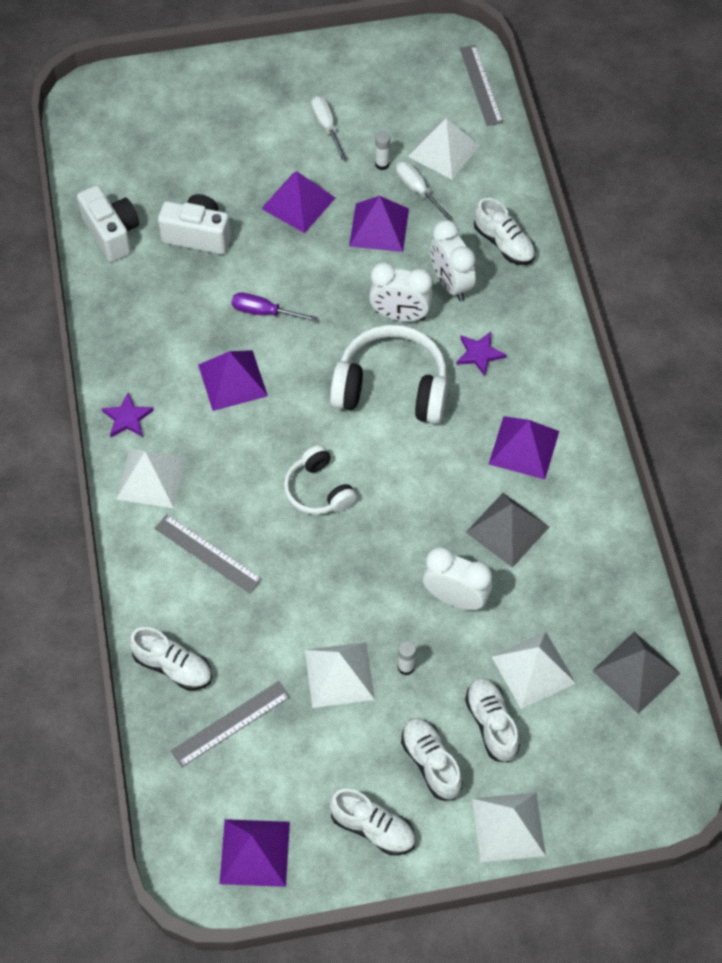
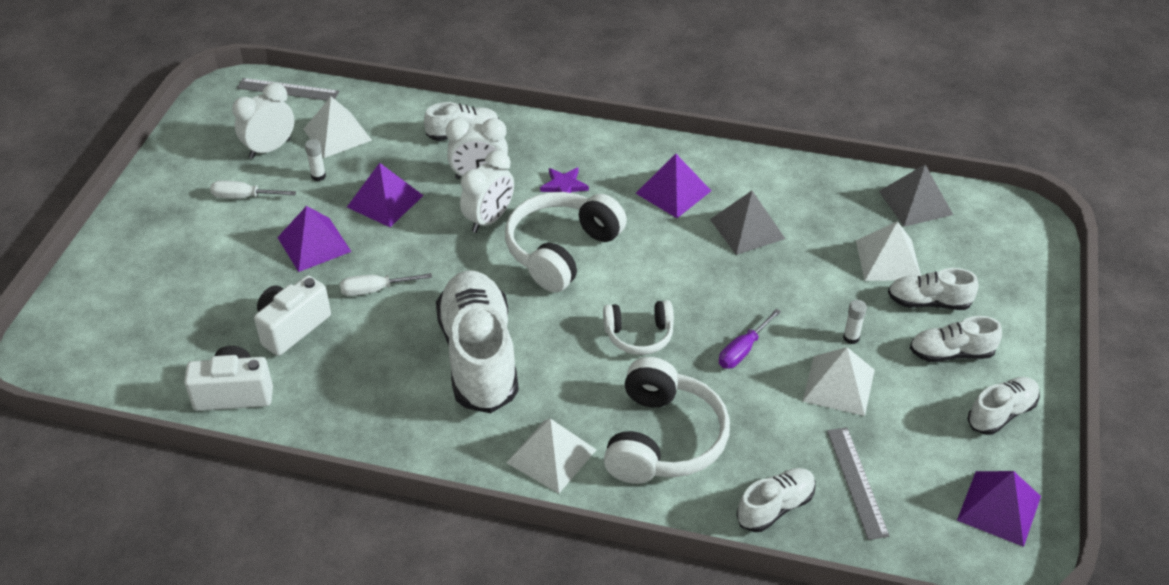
camera: 65 degrees left, 15 degrees down
(127, 418) = (468, 452): purple star -> none
(207, 554) = (663, 439): grey ruler -> white headphones
(232, 380) = (479, 356): purple pyramid -> white shoe
(264, 312) = (418, 308): purple screwdriver -> purple screwdriver (743, 350)
(417, 190) = (365, 164): white screwdriver -> white screwdriver (375, 290)
(455, 598) = (797, 283): white clock -> white clock (270, 148)
(508, 827) = (1029, 325): white pyramid -> none

